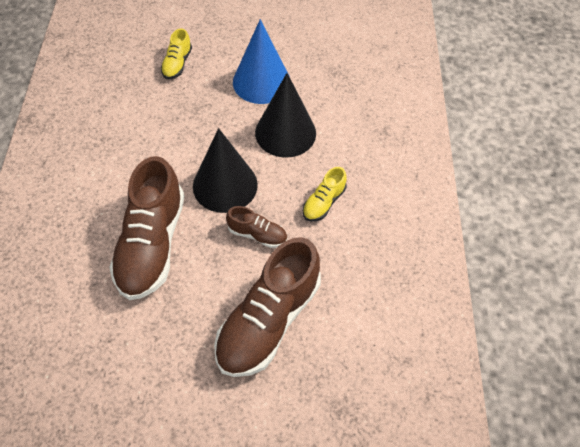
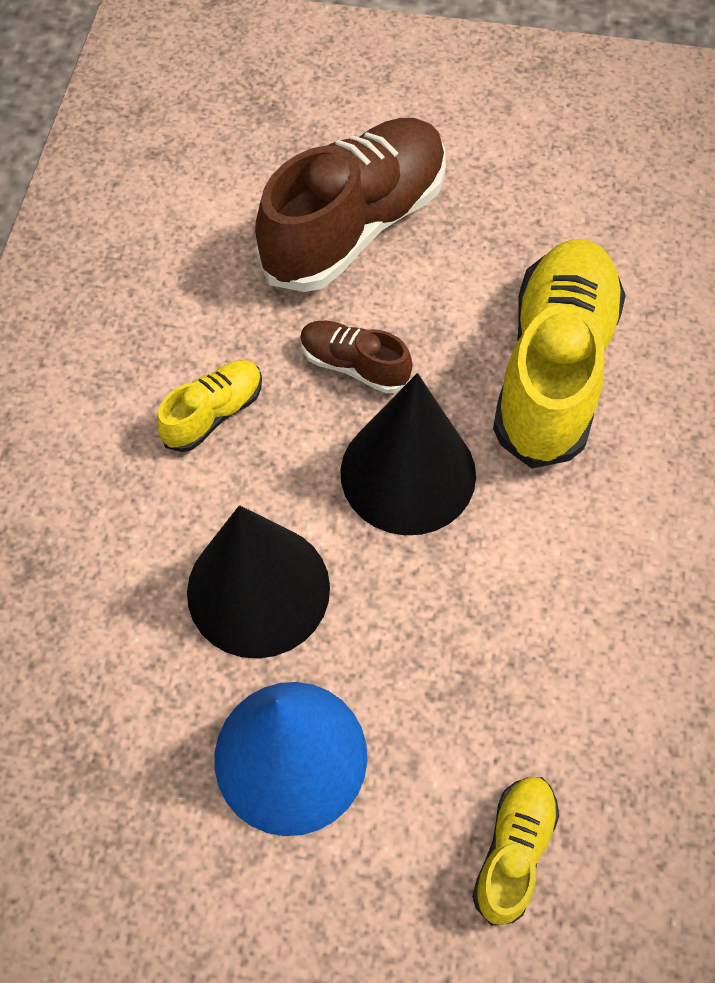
camera: 170 degrees left, 5 degrees up
(152, 244) = (553, 369): brown shoe -> yellow shoe

